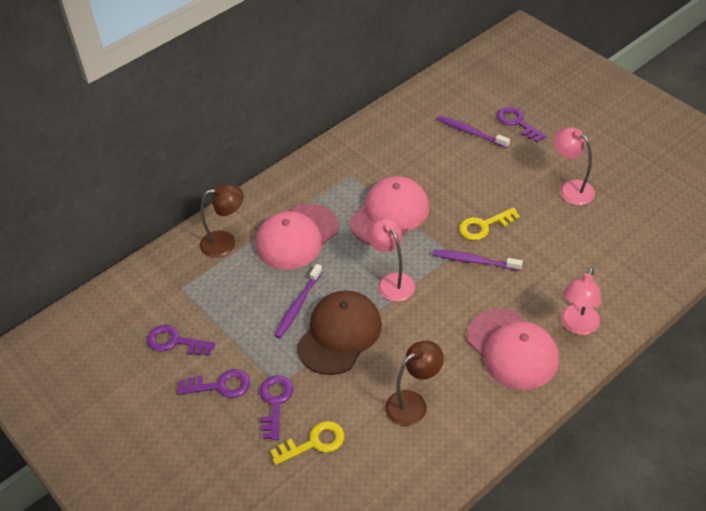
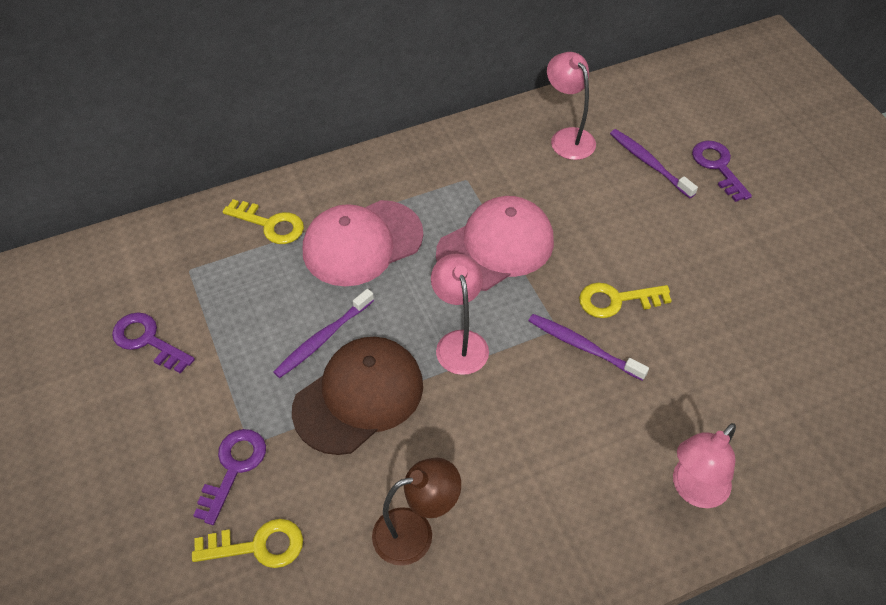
camera: 15 degrees right, 5 degrees up
(220, 385) = (175, 420): purple key -> none
(225, 242) = (270, 224): brown lamp -> yellow key
(512, 349) = (586, 496): pink cap -> none
(570, 189) = (758, 281): pink lamp -> pink lamp (567, 137)

